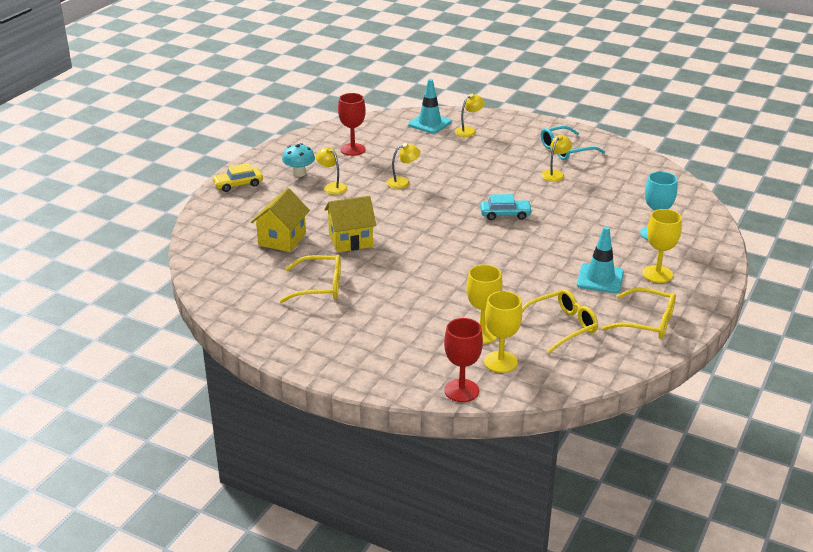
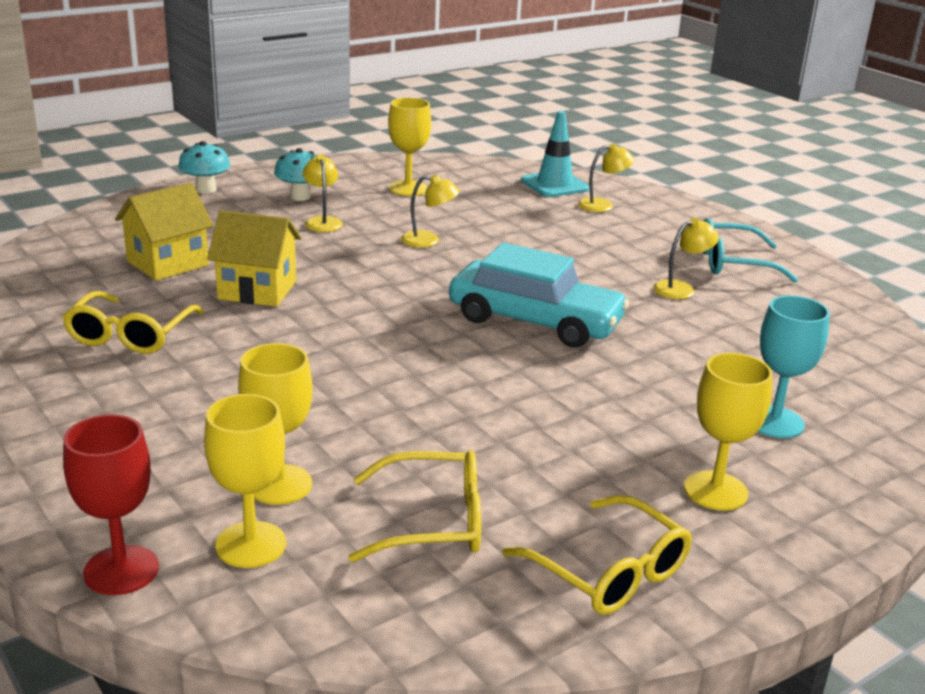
camera: 25 degrees right, 5 degrees down
(238, 184) = (206, 189): yellow car -> turquoise mushroom
(319, 286) = (130, 335): yellow glasses -> yellow glasses turned 75 degrees clockwise
(353, 149) = (408, 188): red goblet -> yellow goblet
(505, 214) = (535, 320): turquoise car -> turquoise car, size x1.89
(600, 279) = (594, 464): turquoise traffic cone -> none

